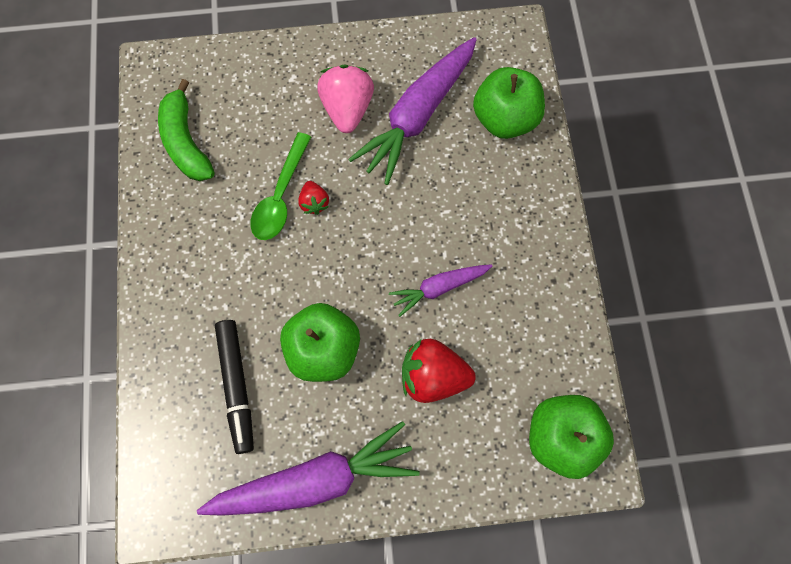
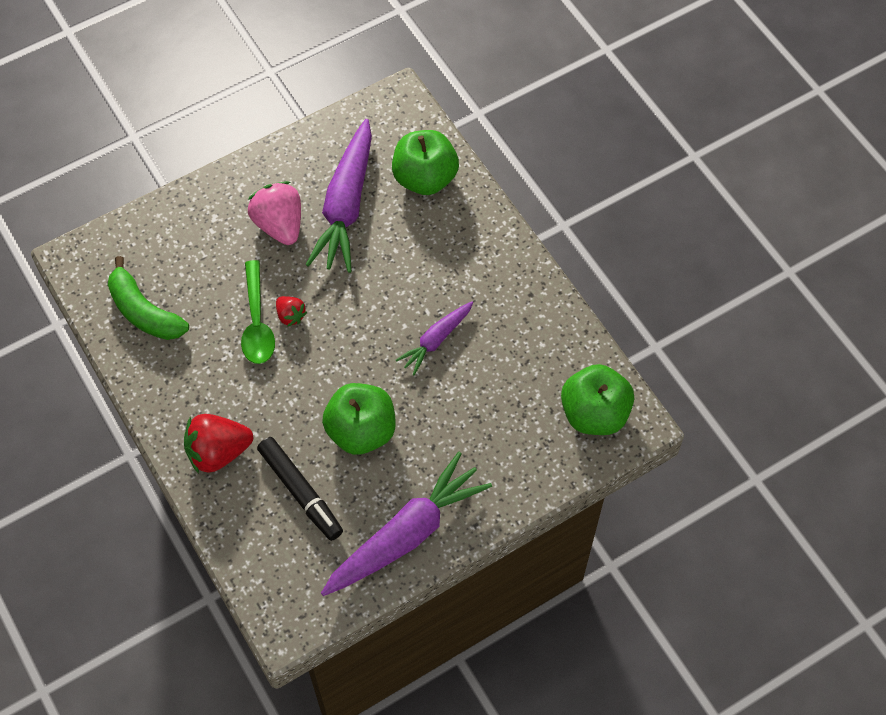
camera: 25 degrees left, 10 degrees down
(433, 376) = (465, 412): red strawberry -> red strawberry (218, 452)

